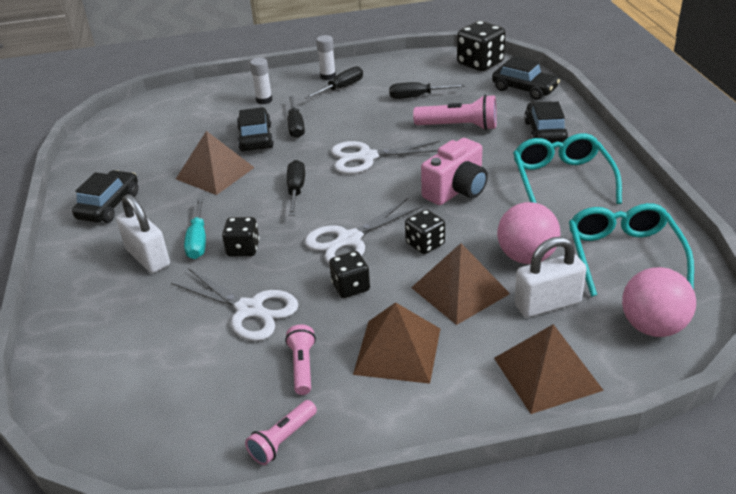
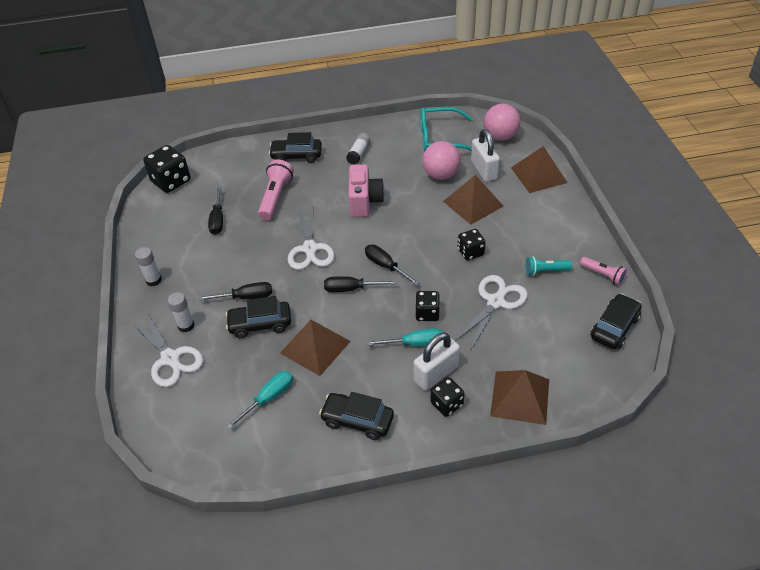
camera: 90 degrees left, 10 degrees up
(159, 152) = (269, 398): none -> turquoise screwdriver
(302, 366) = (545, 271): pink flashlight -> turquoise flashlight
(341, 88) = (182, 269): black screwdriver -> black screwdriver (386, 266)
(349, 240) = (419, 255): white scissors -> white scissors (170, 358)
(397, 351) = (527, 230): brown pyramid -> brown pyramid (520, 397)
(425, 244) = (426, 218): black dice -> black dice (447, 404)
(456, 190) = (364, 201): pink camera -> pink camera turned 45 degrees clockwise
(524, 89) = (227, 160): black car -> black car (614, 327)
(562, 180) = (359, 154): turquoise glasses -> white glue stick

